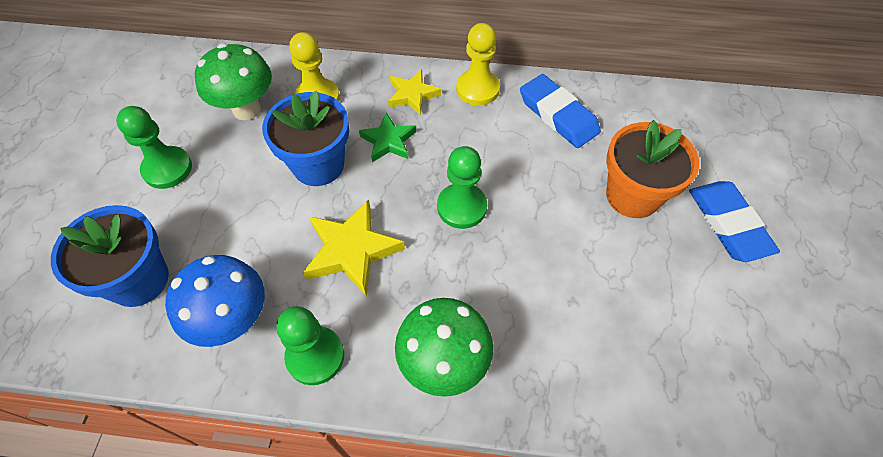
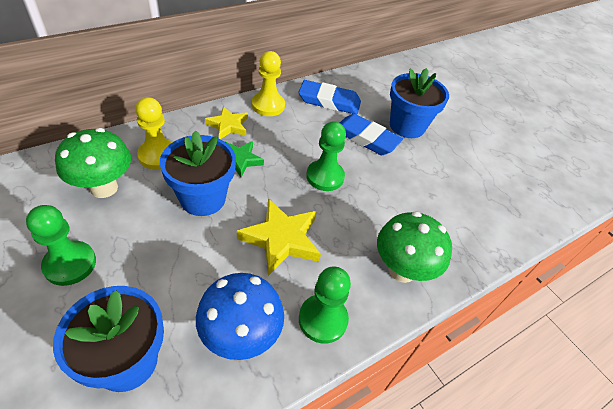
camera: 45 degrees left, 10 degrees down
(632, 195) = (407, 126): orange flower pot -> blue flower pot
(728, 224) = (460, 119): blue eraser -> blue eraser (366, 138)

